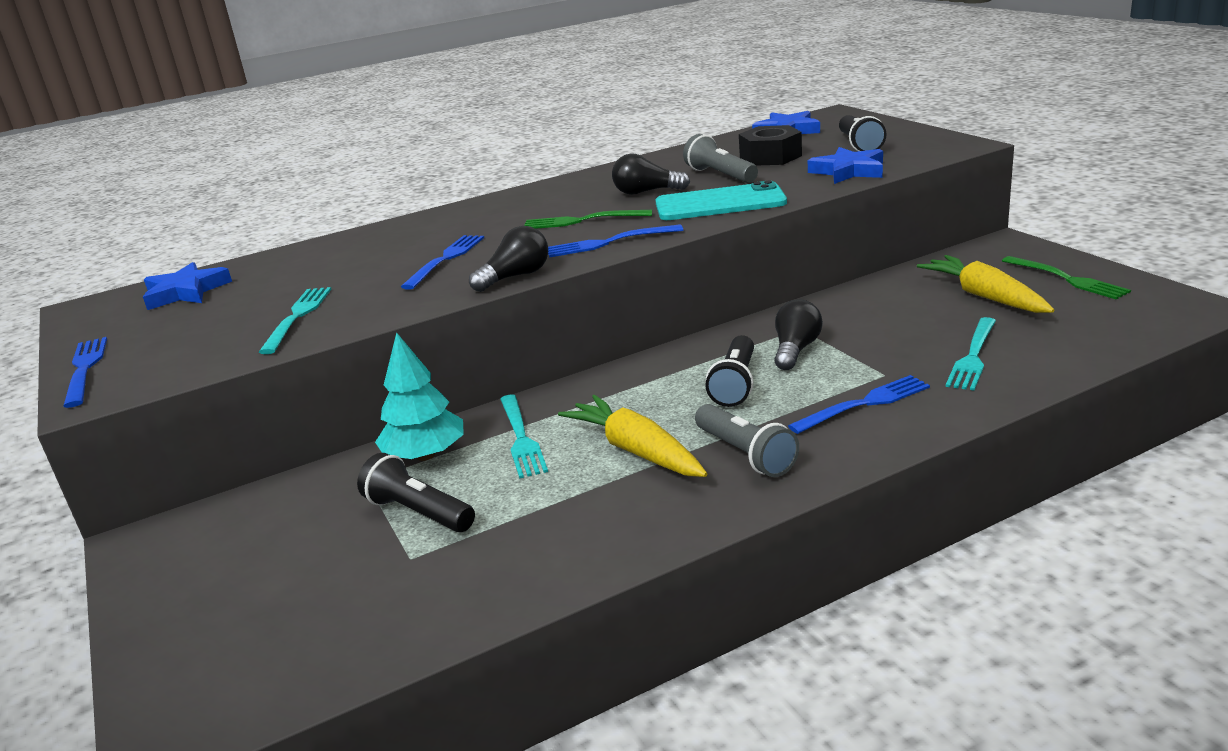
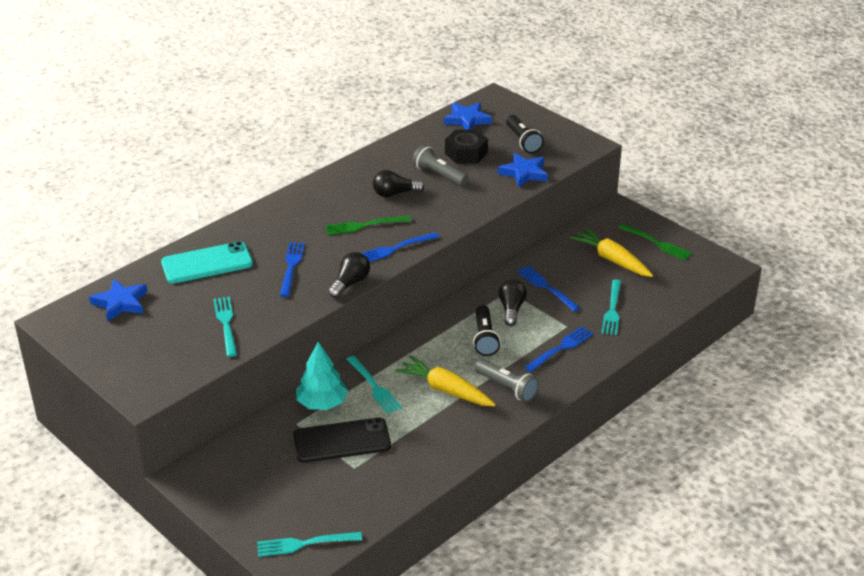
camera: 20 degrees left, 10 degrees up
(85, 369) = (115, 375): blue fork -> blue fork (546, 287)
(229, 687) = (305, 544): none -> turquoise fork
(419, 512) = (342, 441): black flashlight -> black phone
(720, 203) = (451, 207): turquoise phone -> turquoise phone (207, 263)

